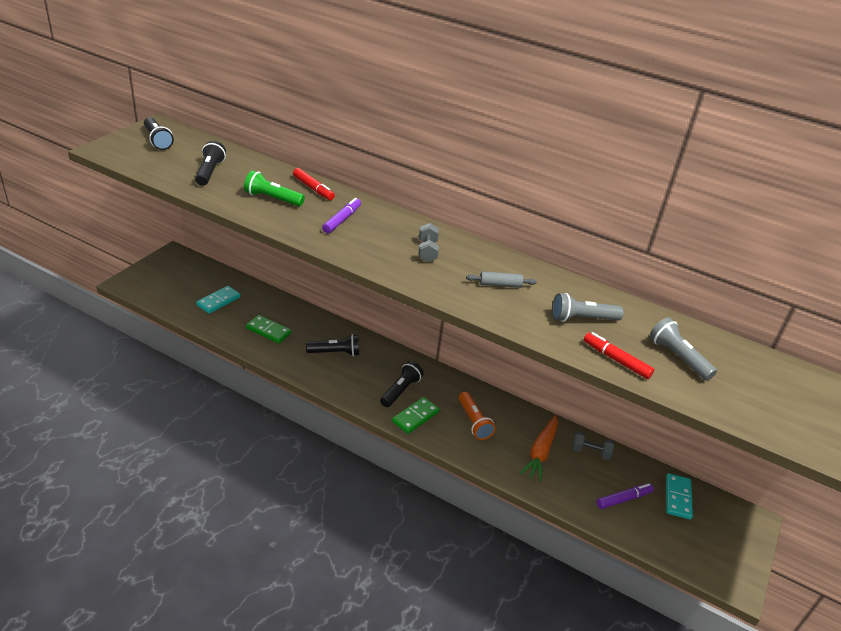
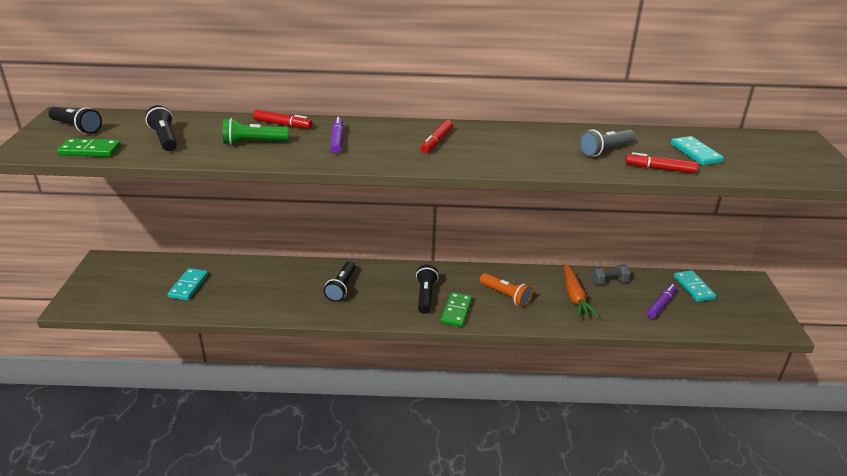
camera: 25 degrees left, 5 degrees down
(268, 331) = (262, 293): green domino -> green domino (90, 150)
(335, 353) = (341, 288): black flashlight -> black flashlight turned 135 degrees clockwise
(427, 251) = (437, 141): grey dumbbell -> red marker
(500, 285) = (520, 147): grey rolling pin -> none
(678, 357) = (695, 153): grey flashlight -> turquoise domino

